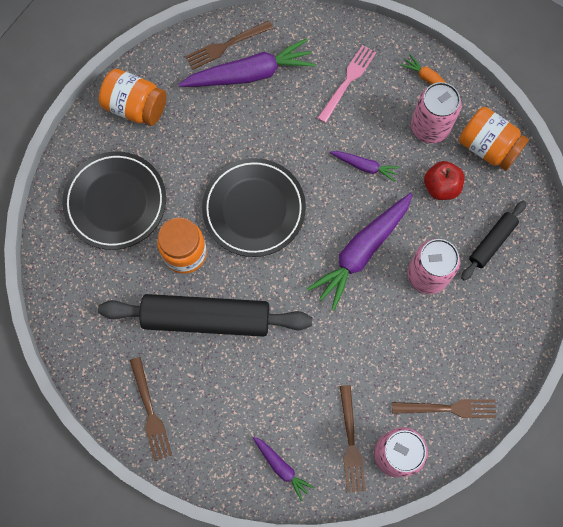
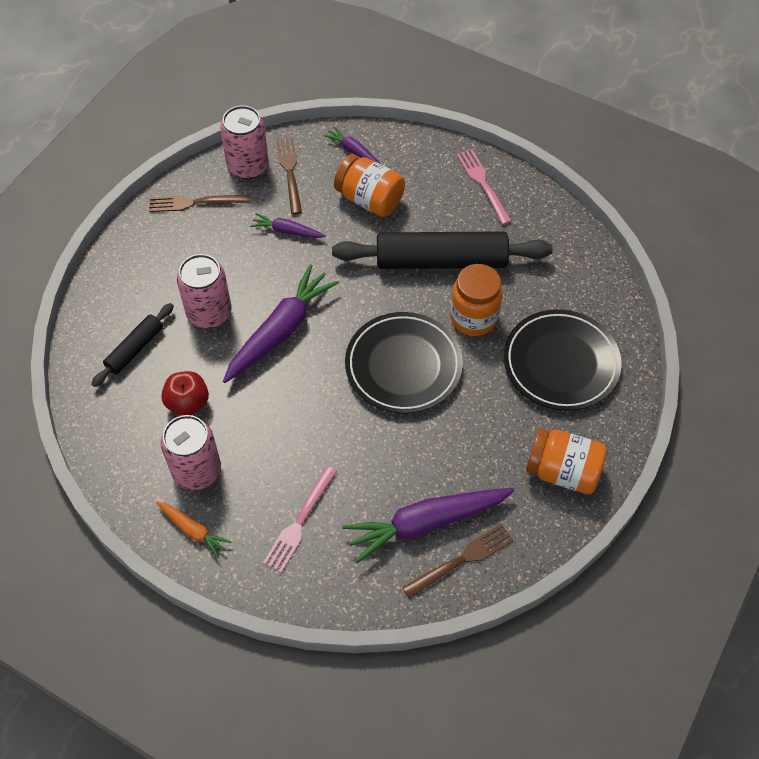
camera: 175 degrees right, 15 degrees down
(150, 412) = (483, 184): brown fork -> pink fork
(365, 166) = (277, 420): purple carrot -> purple carrot (287, 231)
(488, 147) = (127, 451): orange jar -> orange jar (369, 200)

